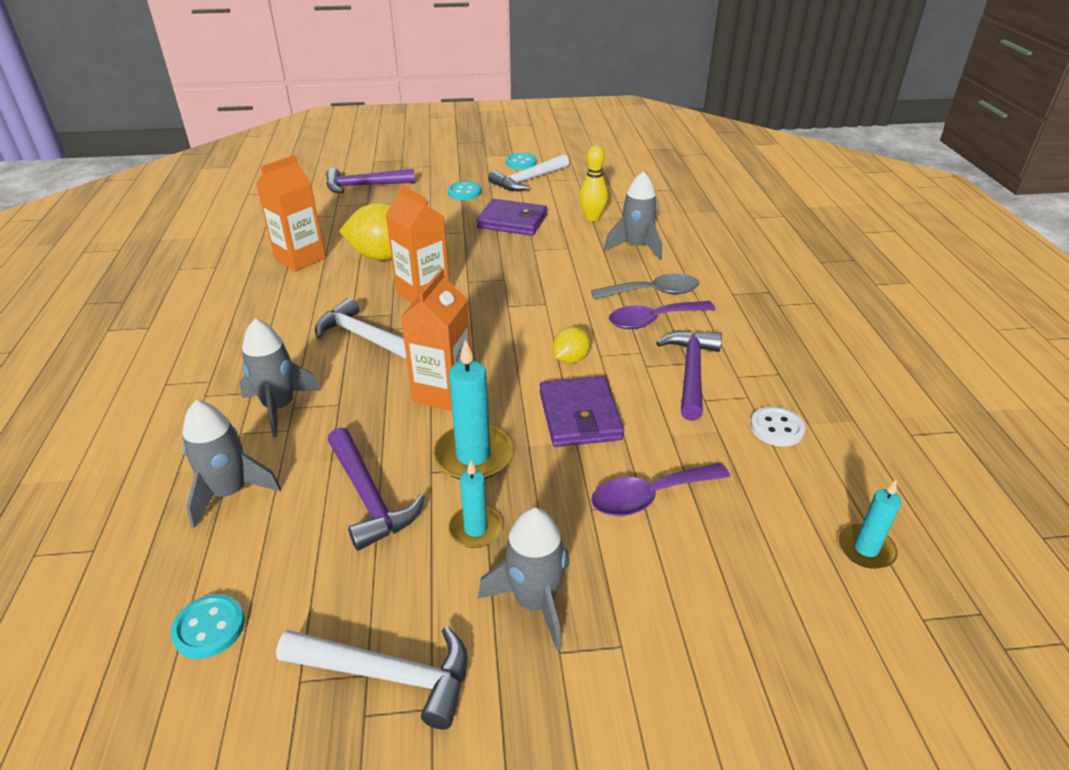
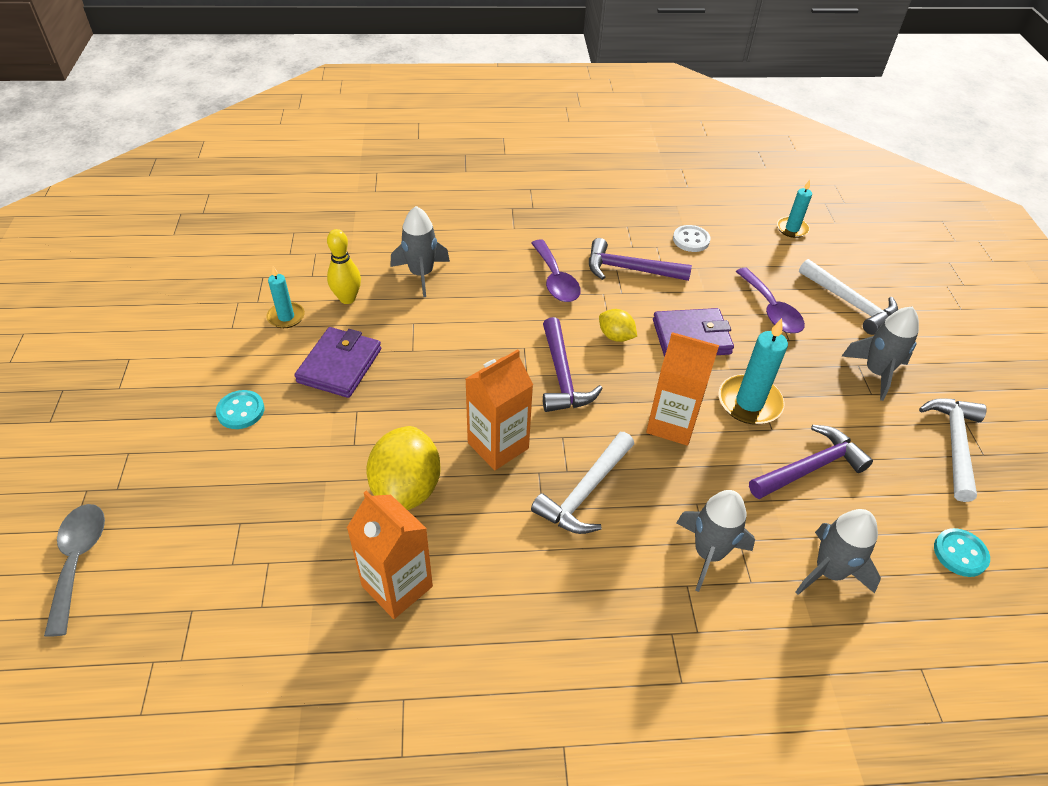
camera: 90 degrees left, 10 degrees up
(364, 186) = (173, 533): purple hammer -> purple hammer (562, 376)
(475, 529) = (824, 401): turquoise candle -> turquoise candle (286, 317)
(521, 163) = (164, 351): turquoise button -> none
(527, 180) = (225, 347): white hammer -> white hammer (850, 303)
(653, 292) = (509, 274): grey spoon -> grey spoon (78, 560)

